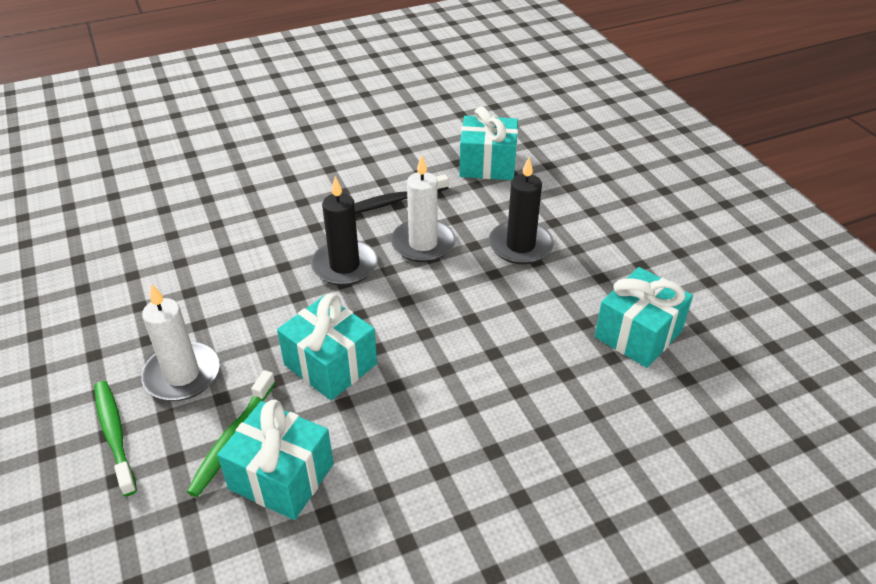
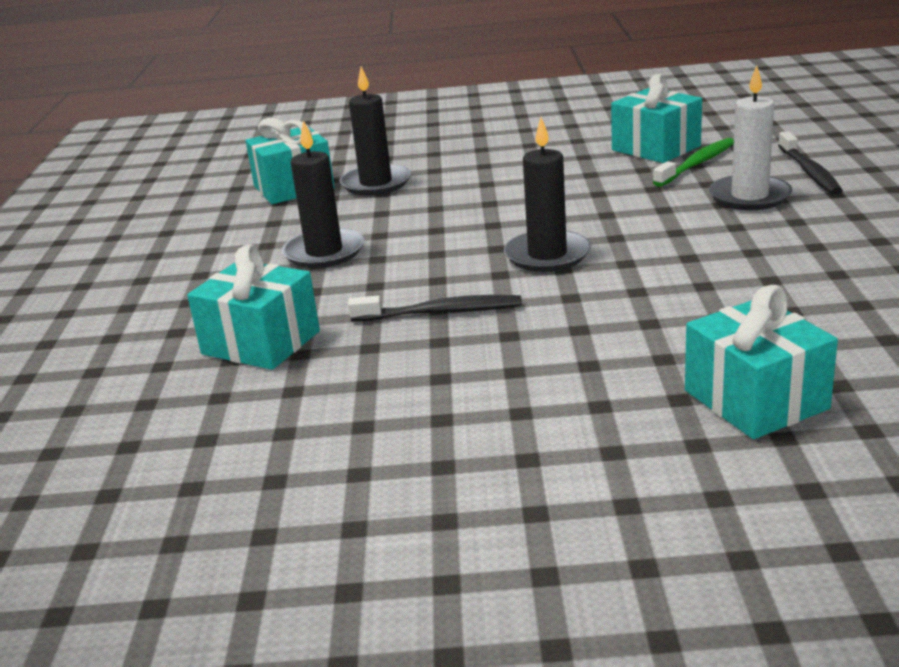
camera: 155 degrees left, 15 degrees down
(114, 435) = (809, 172): green toothbrush -> black toothbrush
(330, 364) = (595, 192): turquoise gift -> turquoise gift (756, 400)
(423, 244) = (437, 265): white candle -> none
(560, 353) = (376, 183): none -> black candle

